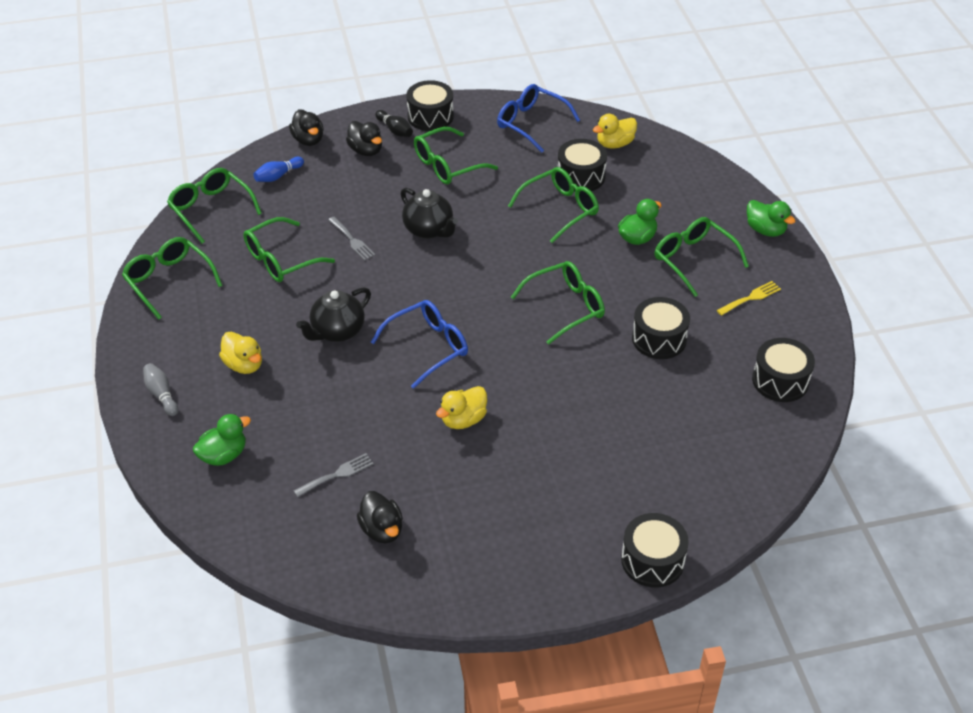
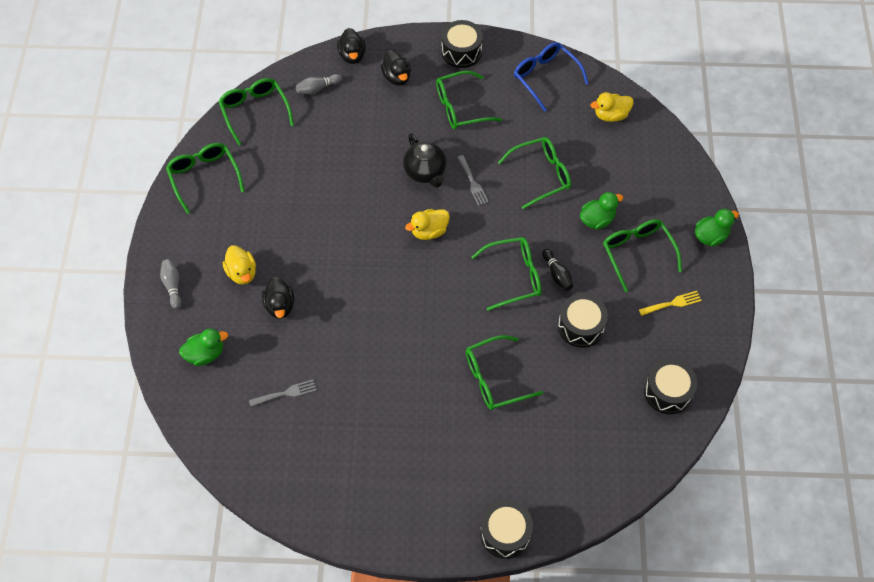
camera: 15 degrees right, 15 degrees up
(278, 176) = (317, 88): blue bowling pin -> grey bowling pin
(280, 260) = (297, 175): green glasses -> green glasses (494, 379)
(337, 331) = (323, 257): black teapot -> none
(352, 240) = (360, 169): grey fork -> grey fork (473, 182)
(382, 530) = (306, 452): black duck -> black duck (280, 305)
(395, 130) = (427, 60): black bowling pin -> black bowling pin (557, 274)
(428, 347) = (391, 290): blue glasses -> none
(463, 420) = (398, 366): yellow duck -> yellow duck (429, 231)
(581, 176) = (570, 144): black drum -> none
(765, 230) = (710, 236): green duck -> green duck turned 90 degrees counterclockwise

